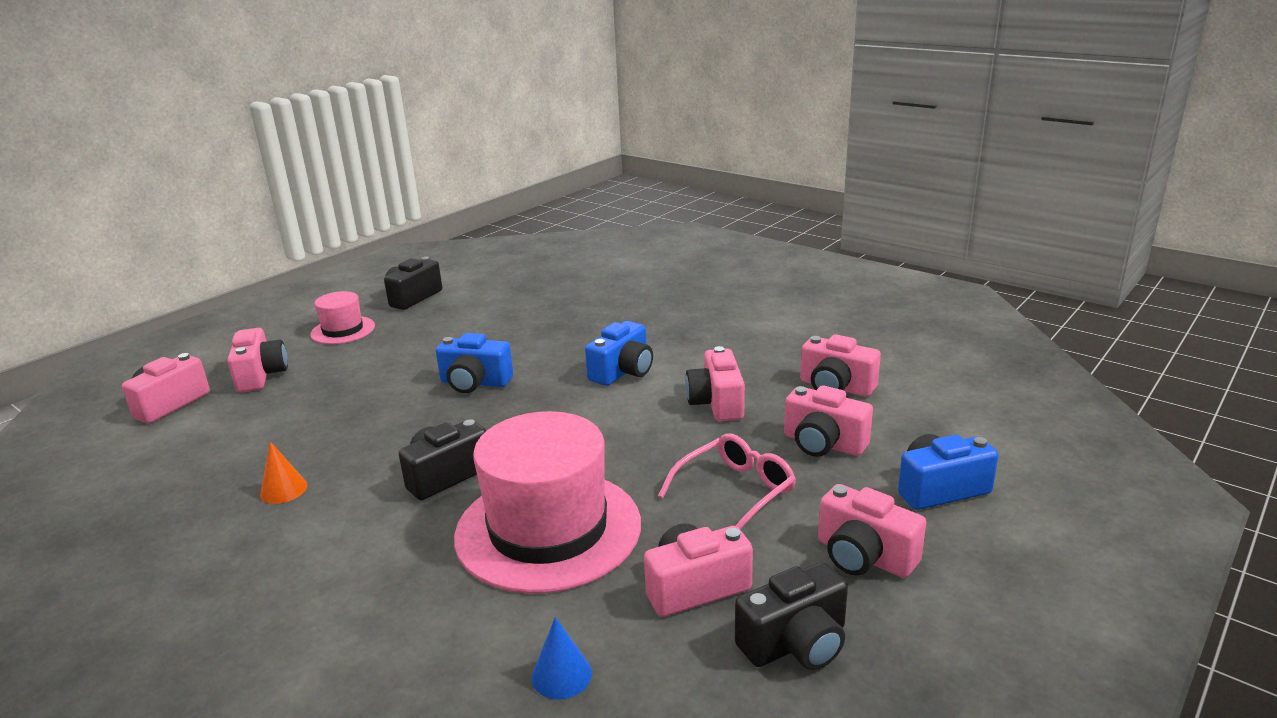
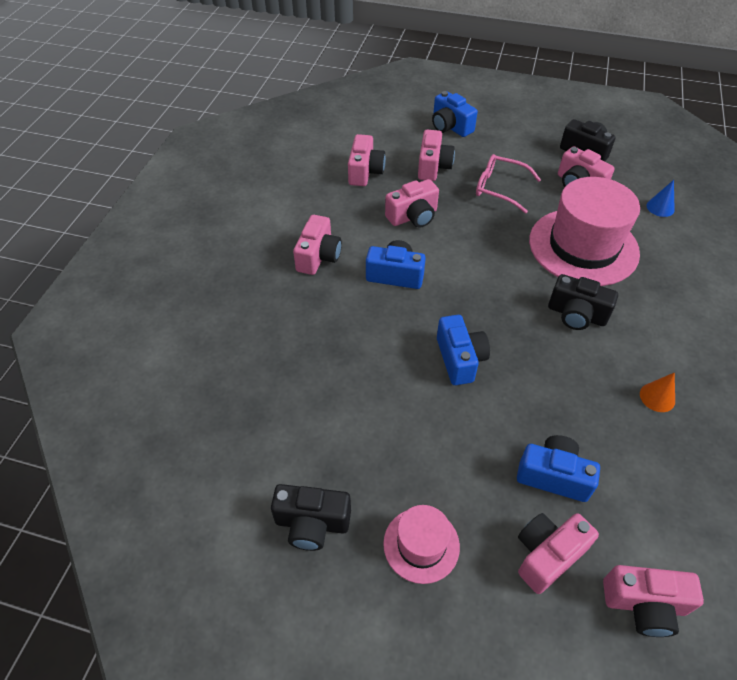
camera: 115 degrees left, 25 degrees up
(306, 397) = (553, 476): none -> blue camera
(864, 556) = (518, 142): pink camera -> pink camera (318, 256)

